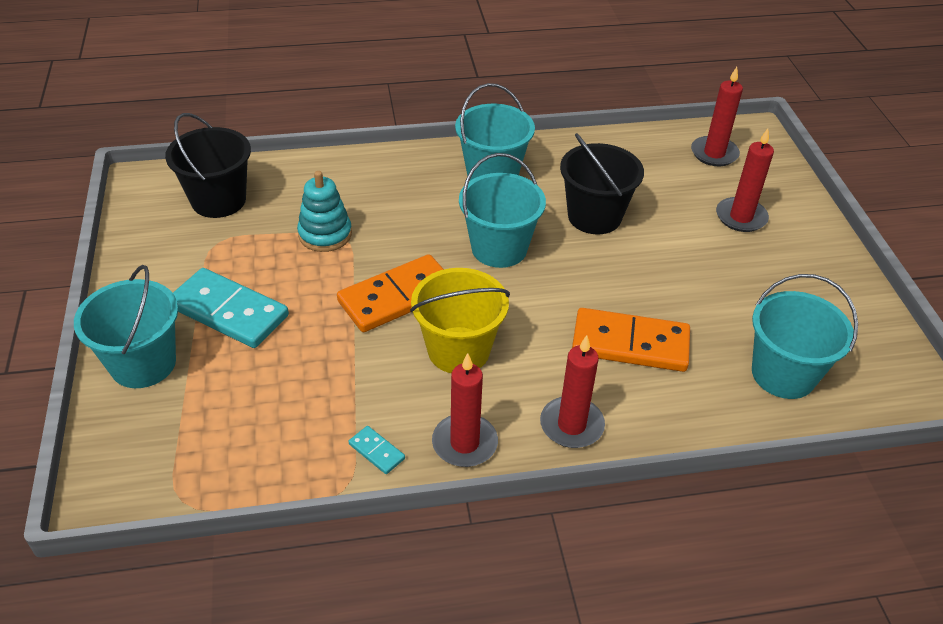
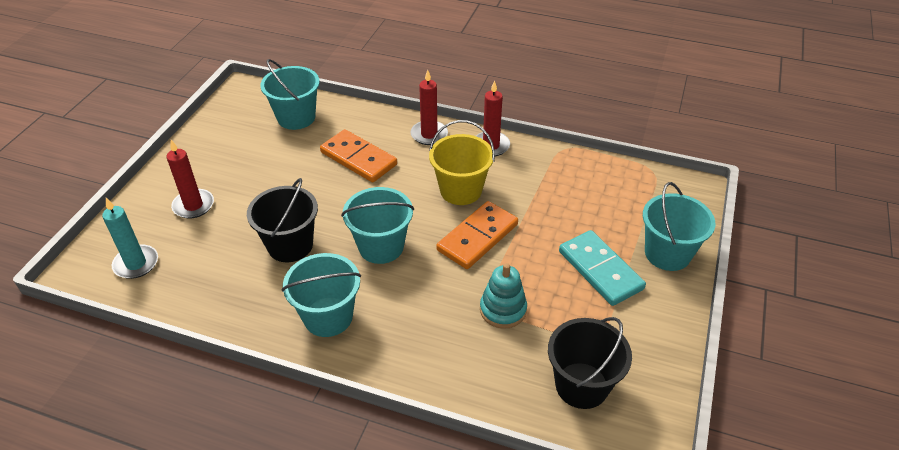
camera: 150 degrees left, 0 degrees up
(376, 451) = (540, 158): turquoise domino -> none
(397, 297) = (477, 237): orange domino -> orange domino turned 45 degrees counterclockwise
(714, 153) = (136, 264): red candle -> turquoise candle

